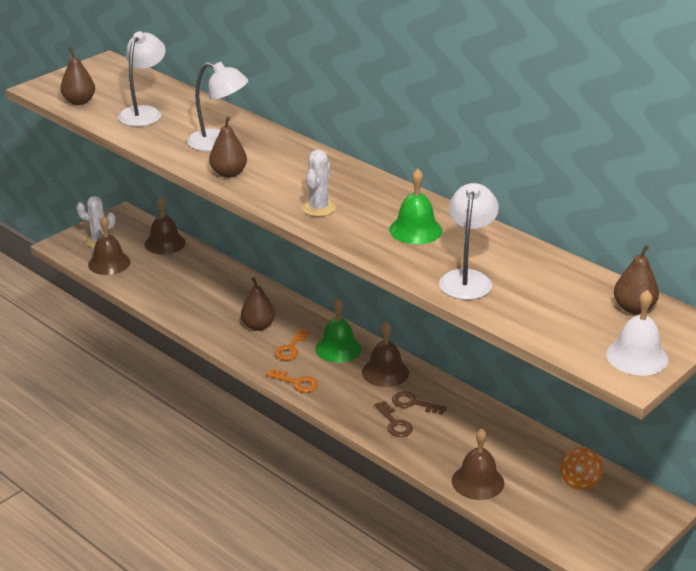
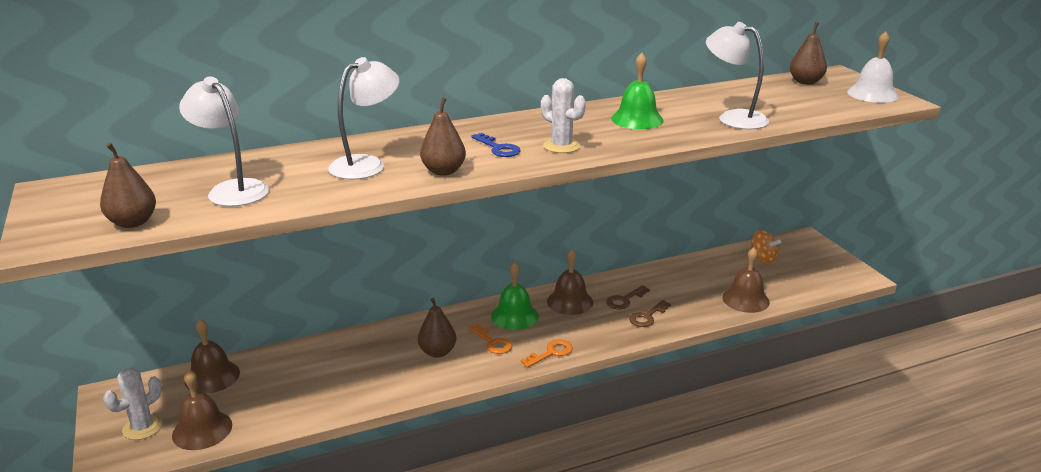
camera: 65 degrees left, 5 degrees down
(291, 183) = (498, 148): none -> blue key
(395, 423) = (647, 316): brown key -> brown key turned 135 degrees clockwise

